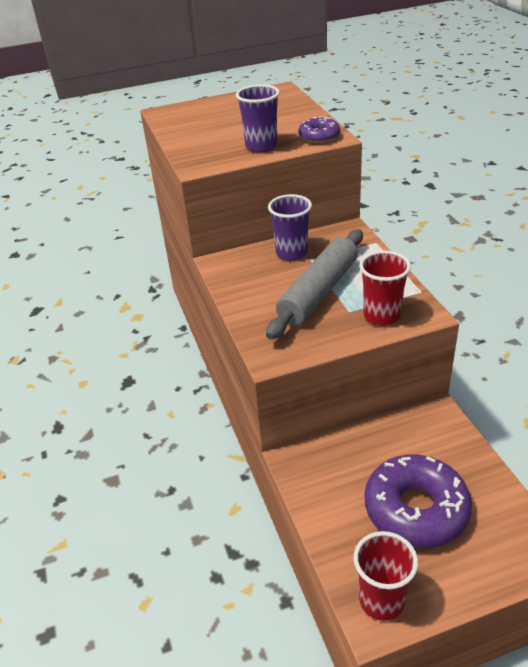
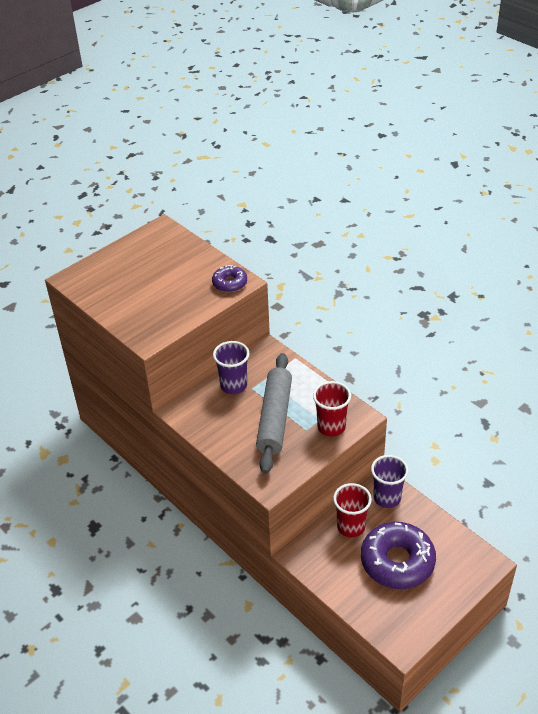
camera: 25 degrees left, 5 degrees up
(261, 146) = (188, 305): purple cup -> purple cup (387, 498)
(381, 600) = (401, 630): red cup -> red cup (351, 527)

